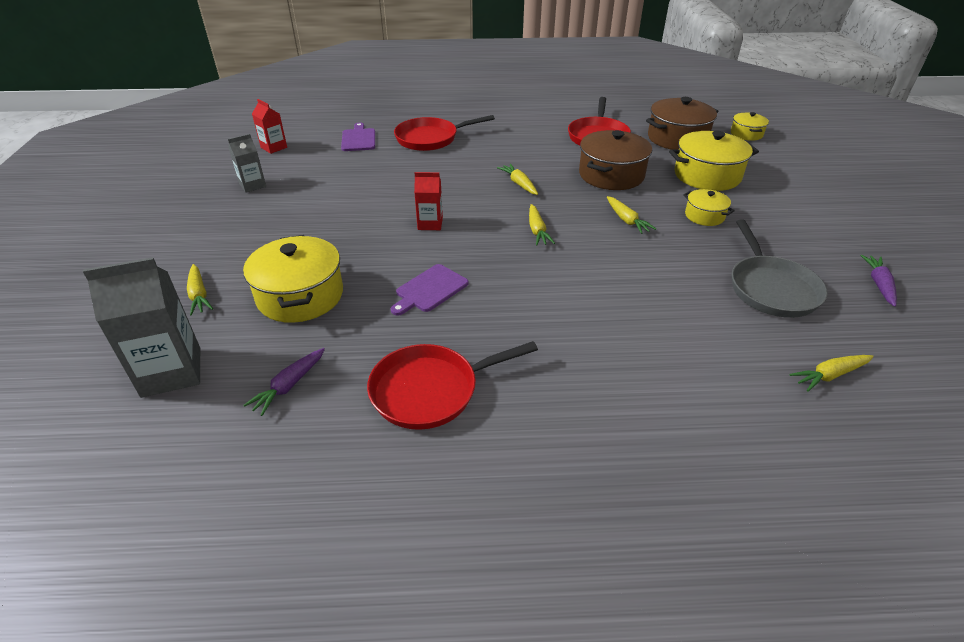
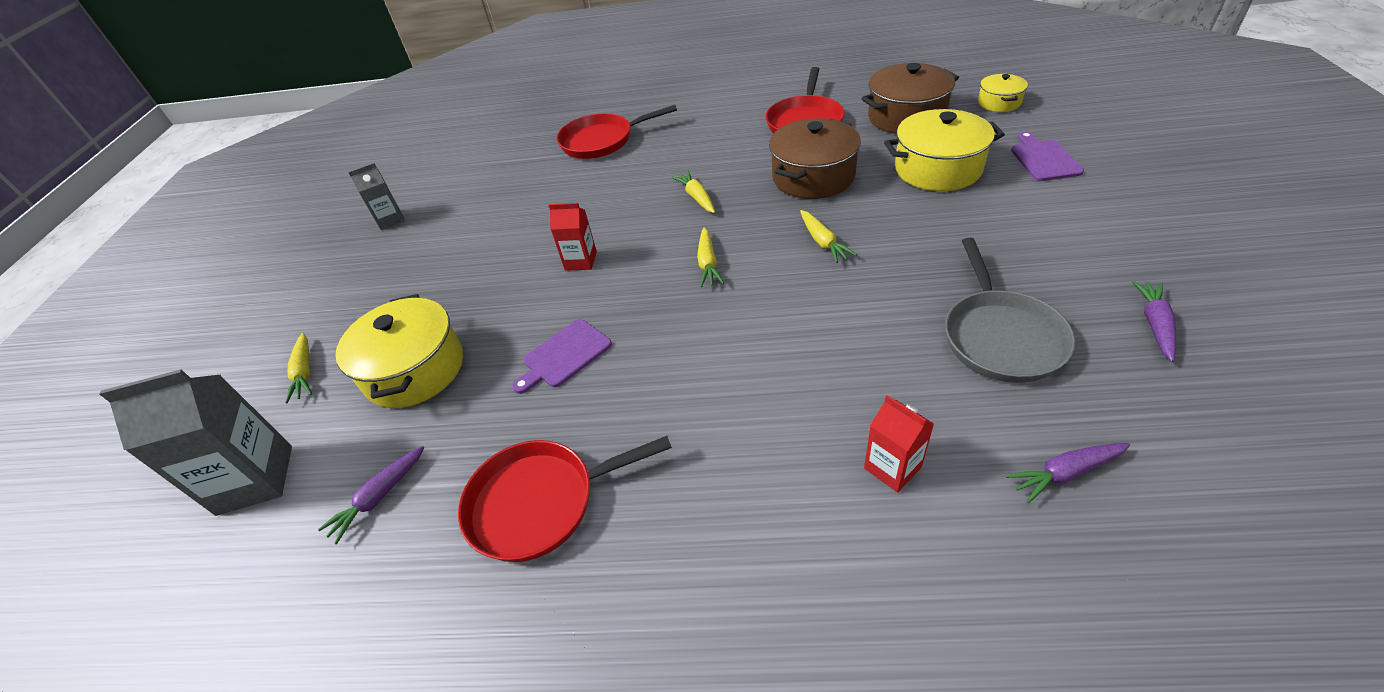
camera: 10 degrees right, 5 degrees up
(274, 147) = (423, 167): red carton -> red carton (892, 467)
(358, 139) = (519, 148): purple cutting board -> purple cutting board (1044, 159)
(704, 216) = (925, 230): yellow pot -> none
(830, 375) = (1065, 473): yellow carrot -> purple carrot

